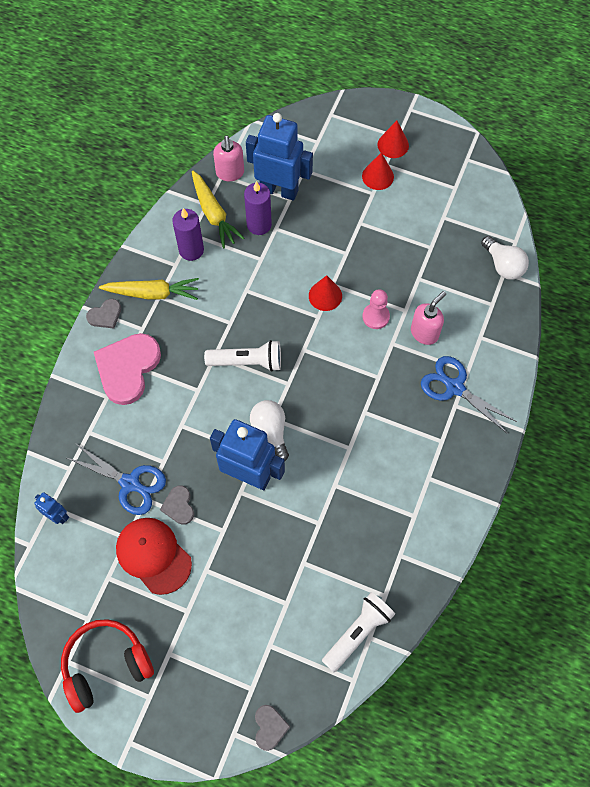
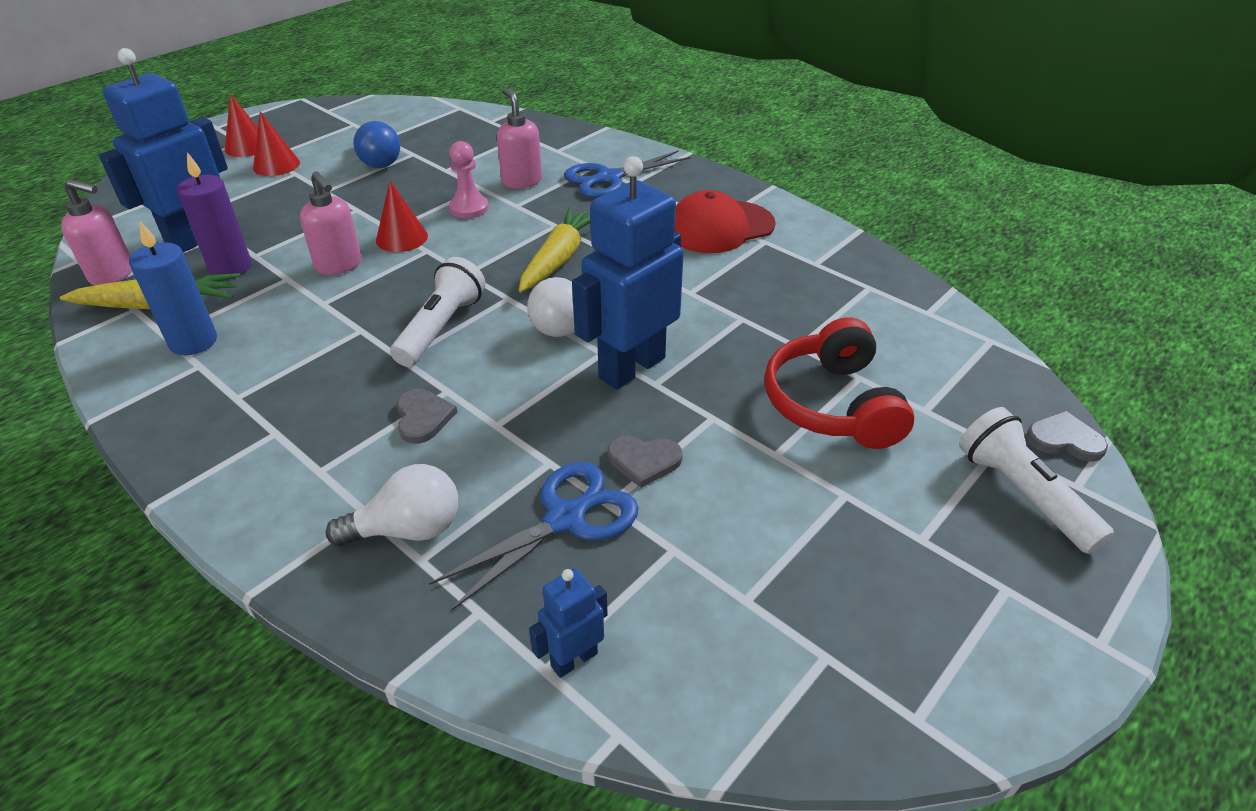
camera: 70 degrees left, 25 degrees down
(105, 315) = (199, 476): grey heart -> grey heart (423, 417)
(106, 665) = (933, 646): red headphones -> red headphones (832, 404)
(127, 368) = (335, 469): pink heart -> none
(152, 293) = (221, 404): yellow carrot -> yellow carrot (559, 259)
(153, 555) = (724, 517): red cap -> red cap (720, 227)
(191, 250) = (193, 342): purple candle -> blue candle
(283, 278) = (339, 265): none -> pink soap dispenser
(357, 633) = (920, 321): white flashlight -> white flashlight (1023, 494)
(410, 232) = (377, 161): none -> blue light bulb
(503, 265) = (481, 119): white light bulb -> white light bulb (408, 529)

